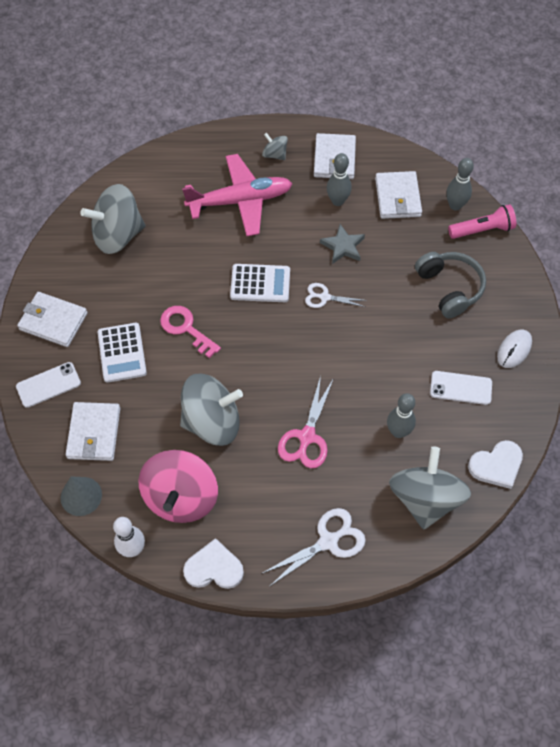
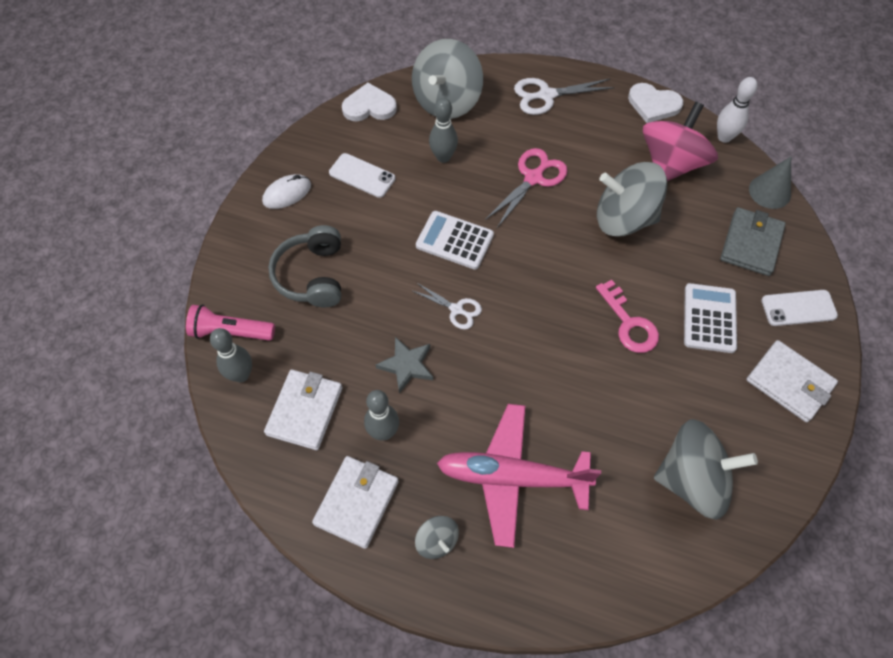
camera: 160 degrees left, 0 degrees up
(94, 433) = (751, 244): white wallet -> grey wallet
(260, 284) = (525, 350): white calculator -> white calculator (454, 240)

